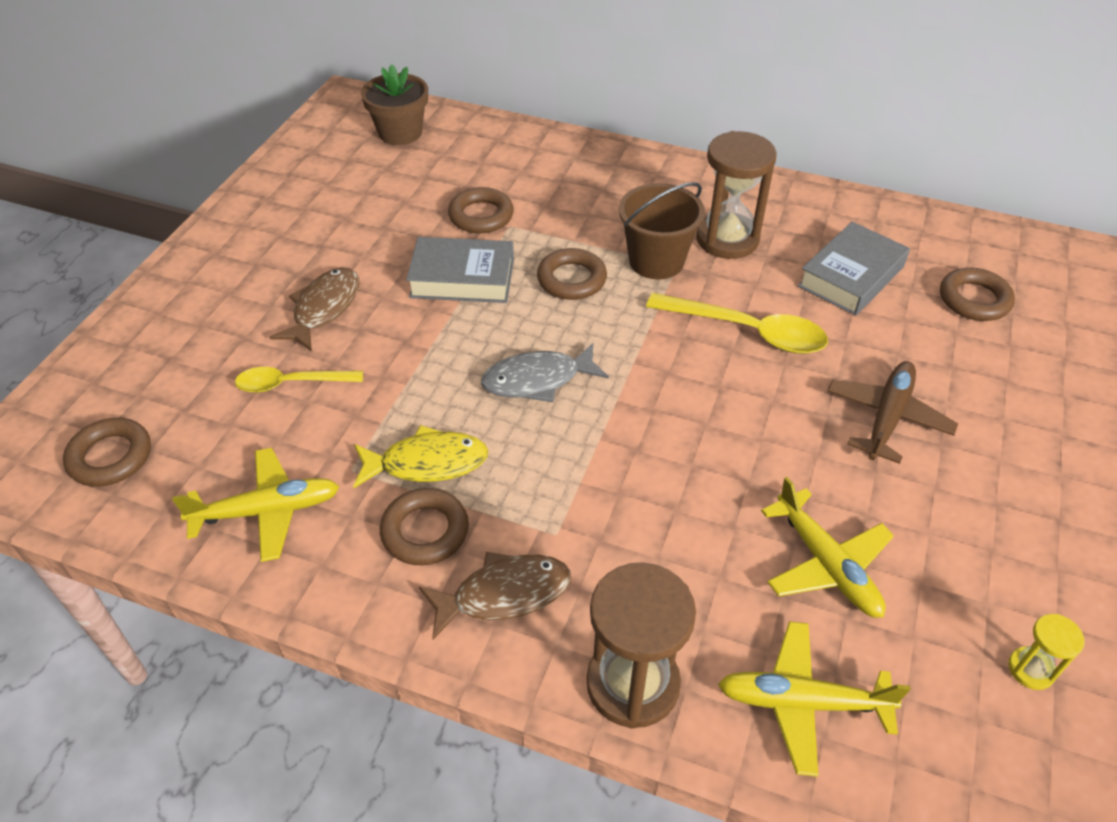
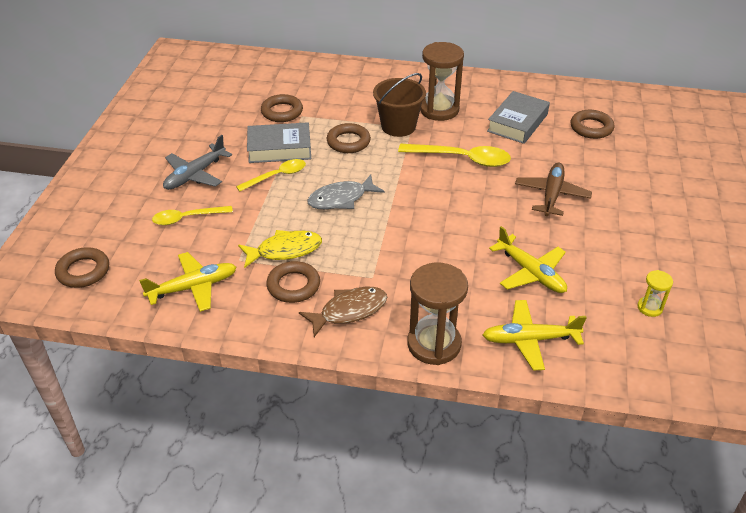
camera: 10 degrees left, 5 degrees down
(324, 308) = (195, 174): brown fish -> grey plane
(400, 133) = (215, 68): brown flower pot -> none
(447, 326) = (277, 176): none -> yellow spoon

